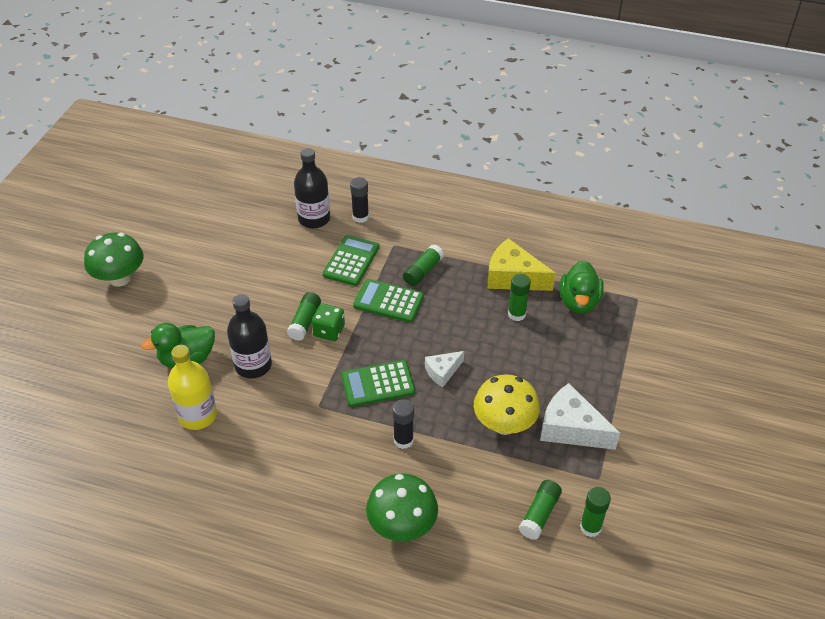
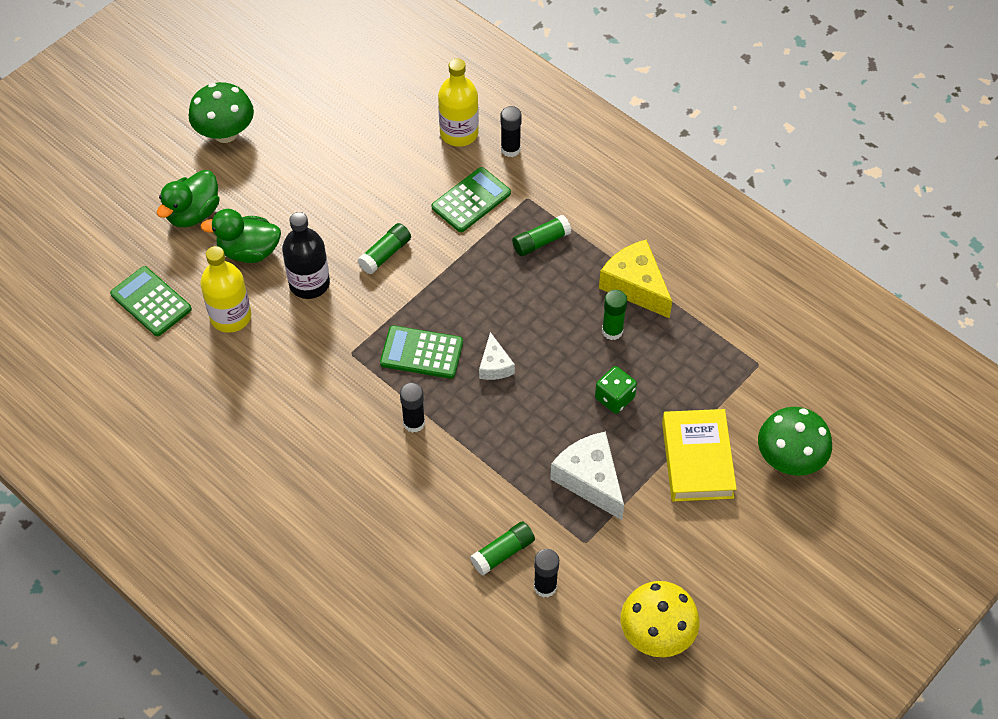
camera: 25 degrees right, 10 degrees up
(314, 219) = (459, 133): black bottle -> yellow bottle
(329, 331) = (404, 274): green dice -> green dice (614, 398)
(388, 301) = (484, 263): green calculator -> green calculator (151, 302)
(402, 526) = (364, 508): green mushroom -> green mushroom (789, 459)
(442, 372) = (494, 365): white cheese -> white cheese turned 90 degrees counterclockwise
(504, 424) = (524, 447): yellow mushroom -> yellow mushroom (656, 634)
(579, 302) = (690, 343): green duck -> green duck (193, 213)
(590, 527) = (545, 586): green glue stick -> black glue stick
(640, 381) = (697, 459): none -> yellow book

